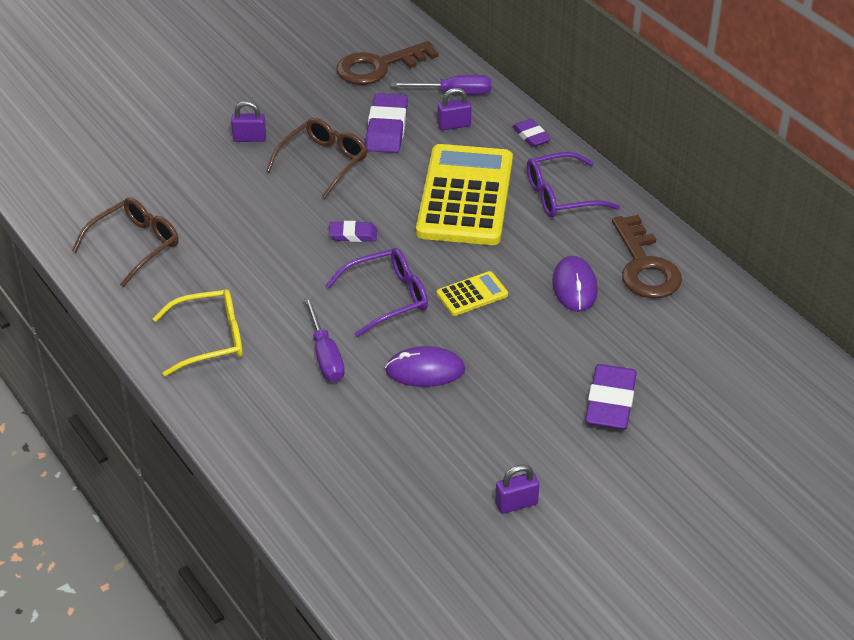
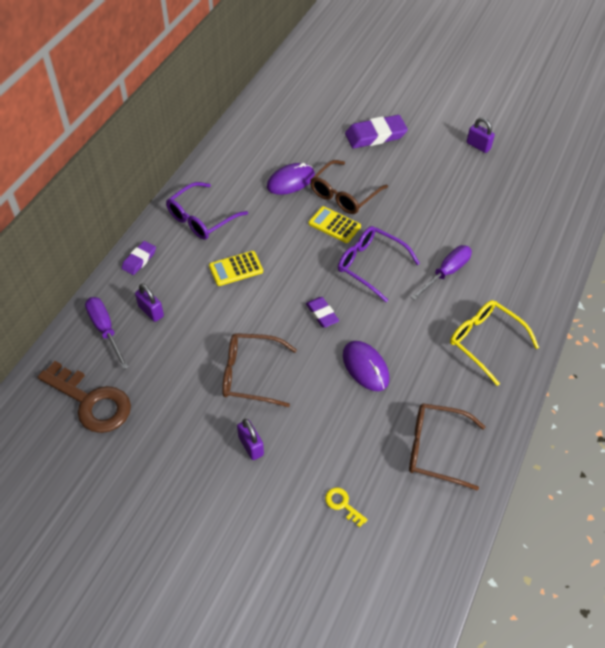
camera: 120 degrees left, 10 degrees up
(145, 169) = (343, 504): none -> yellow key
(387, 128) = (180, 353): purple eraser -> none
(425, 370) = (417, 220): purple mouse -> purple mouse (365, 367)
(465, 196) = (236, 269): yellow calculator -> yellow calculator, size x0.43
(517, 323) = (344, 194): none -> brown glasses
(561, 195) = (201, 218): purple glasses -> purple glasses turned 90 degrees clockwise
(644, 266) = (248, 157): brown key -> none

